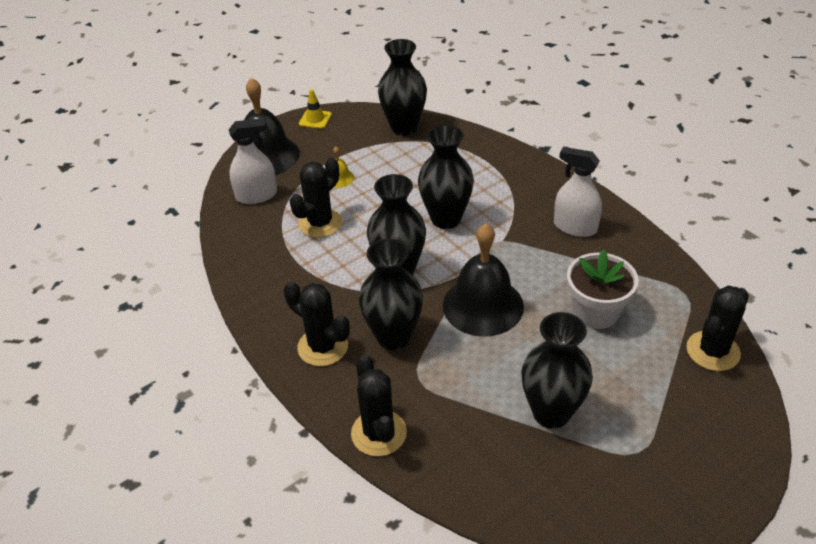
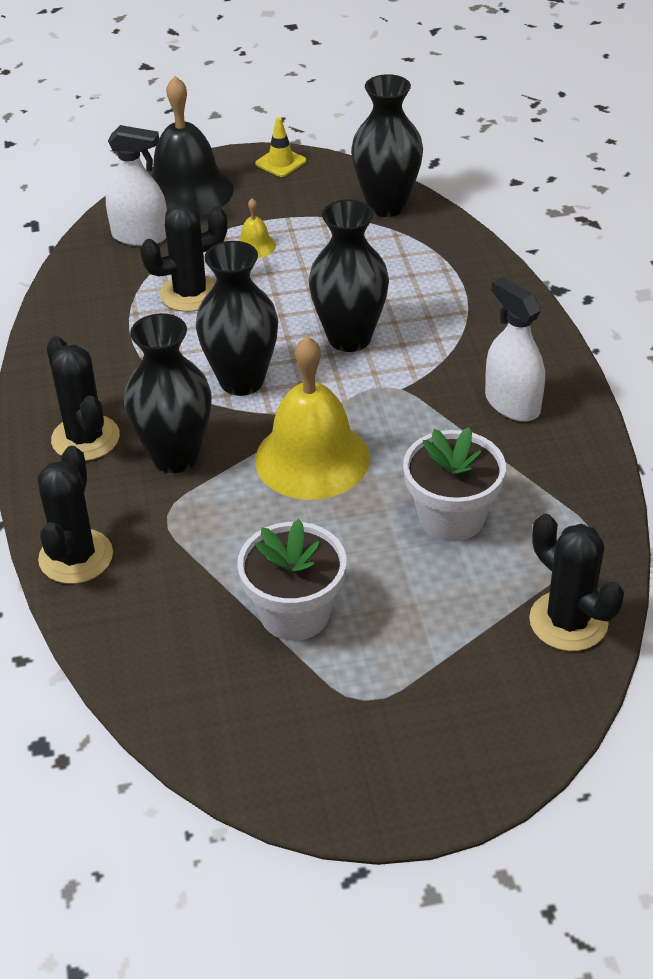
camera: 25 degrees right, 0 degrees up
(483, 305) = (312, 458): black bell -> yellow bell
(551, 413) = (295, 613): black vase -> white flower pot
(713, 351) = (568, 621): black cactus -> black cactus turned 75 degrees clockwise

